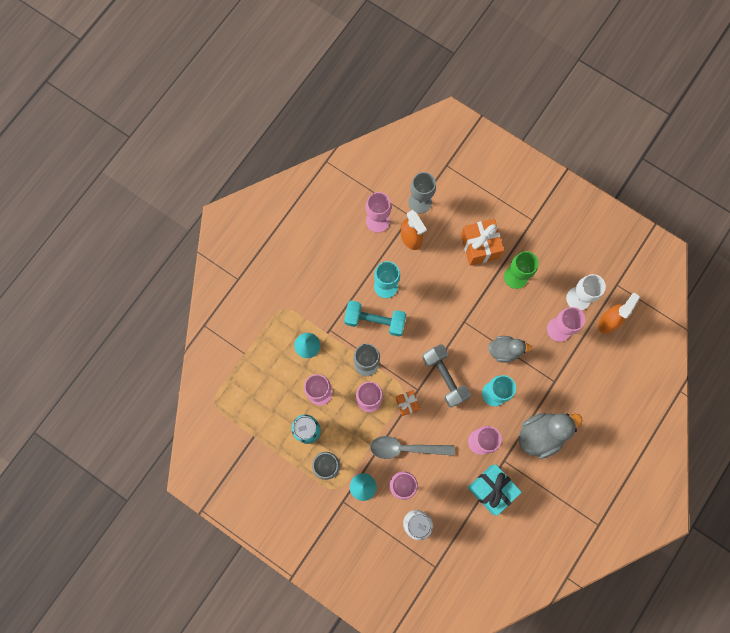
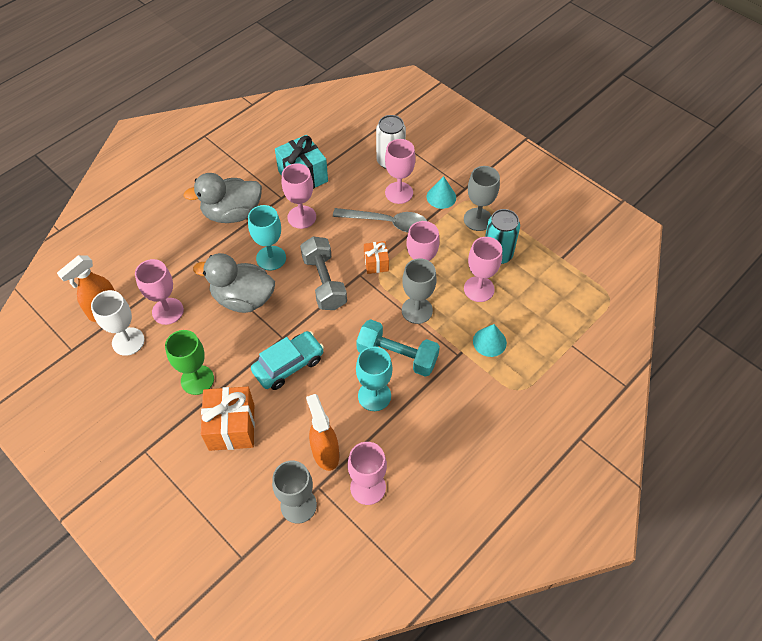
camera: 170 degrees left, 20 degrees down
(453, 300) = (288, 365): none -> turquoise car
(504, 350) = (243, 299): grey duck -> grey duck, size x1.53

